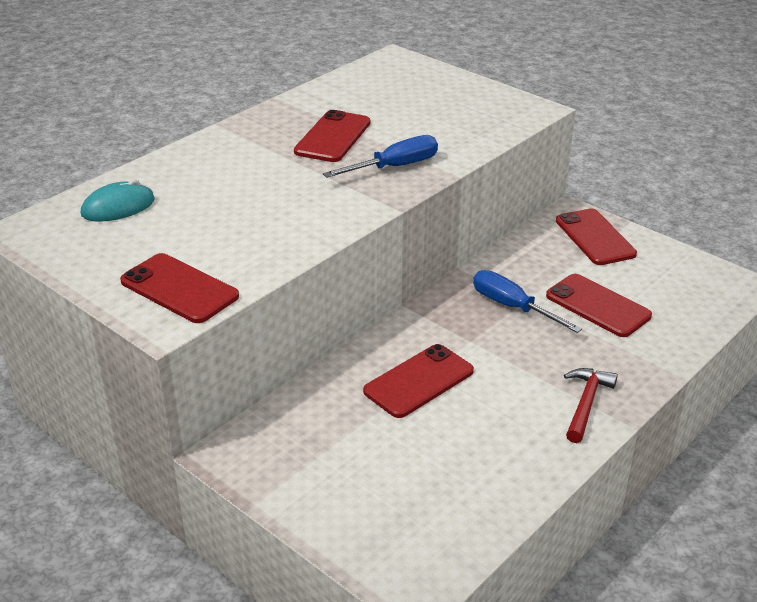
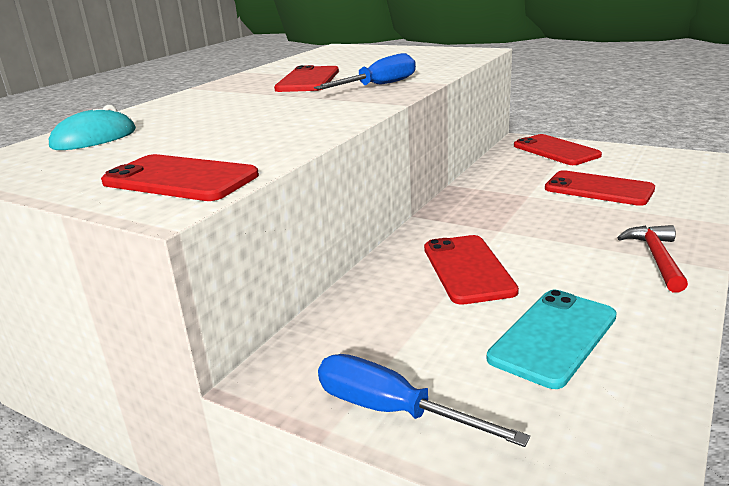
camera: 10 degrees left, 10 degrees down
(419, 381) = (468, 269): red phone -> red phone turned 45 degrees counterclockwise
(448, 463) = (553, 337): none -> turquoise phone
(512, 307) = (520, 201): blue screwdriver -> blue screwdriver (391, 410)

